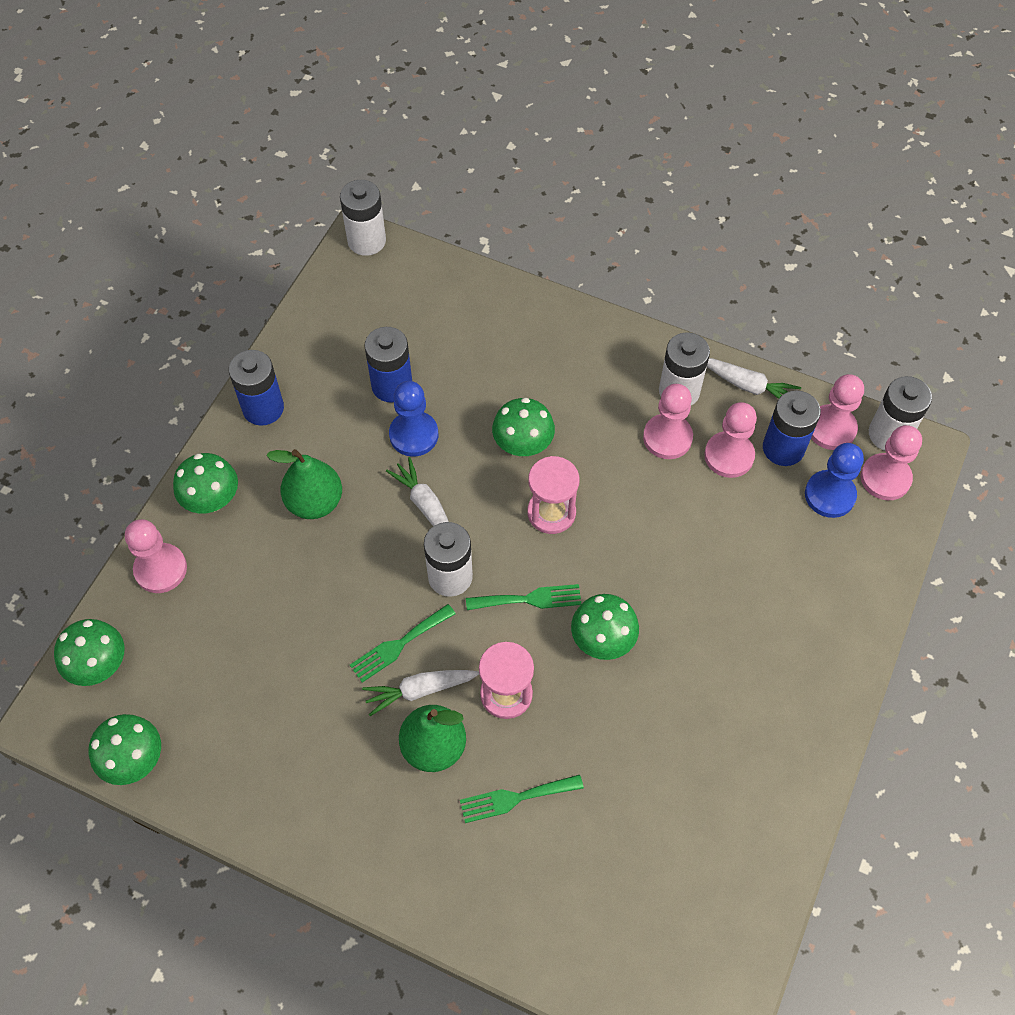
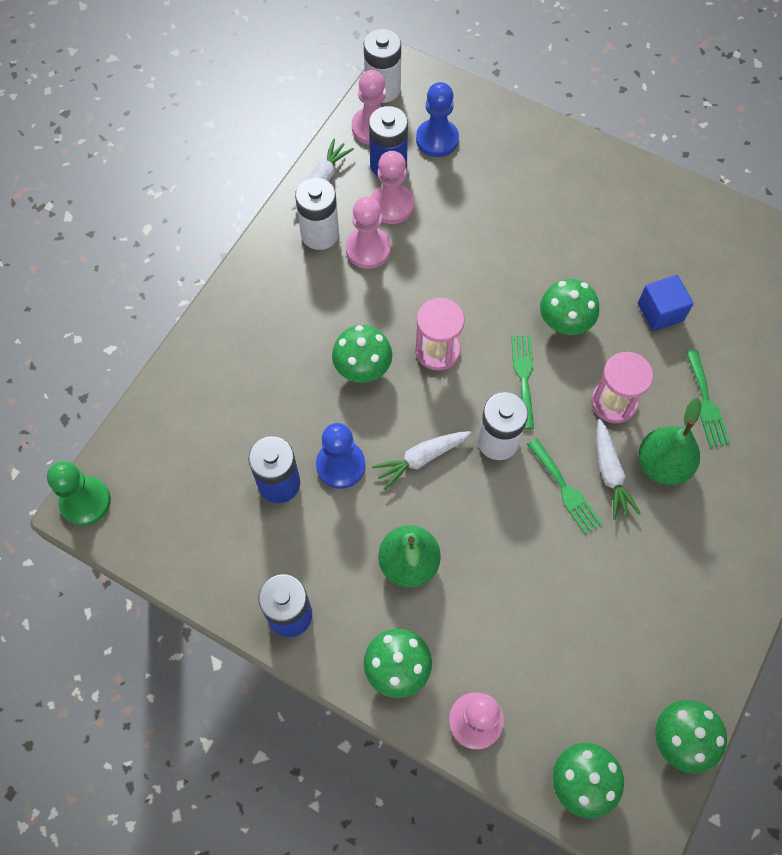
camera: 85 degrees left, 5 degrees up
(366, 241) = (85, 501): white battery -> green pawn
(631, 747) = (660, 312): none -> blue cube
(885, 478) = (424, 99): pink pawn -> none

